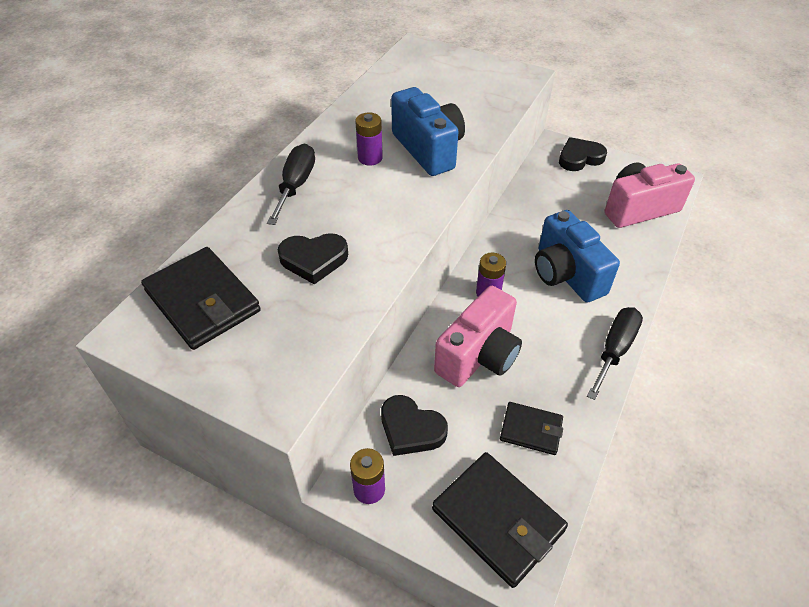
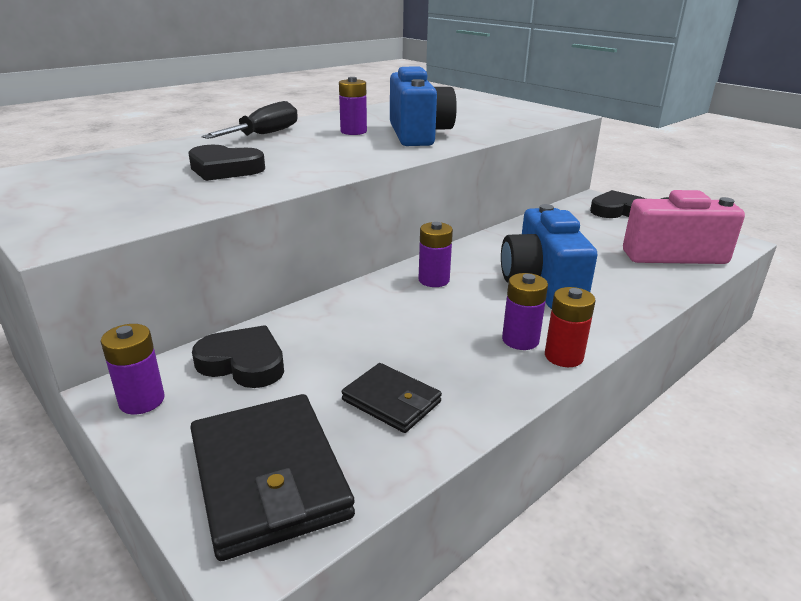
camera: 20 degrees right, 20 degrees down
(202, 301) = (89, 173): black wallet -> none
(411, 429) = (243, 363): black heart -> black heart turned 150 degrees clockwise
(479, 355) = (380, 323): pink camera -> none
(580, 342) = (520, 340): none -> purple battery
(614, 350) = (563, 356): black screwdriver -> red battery

